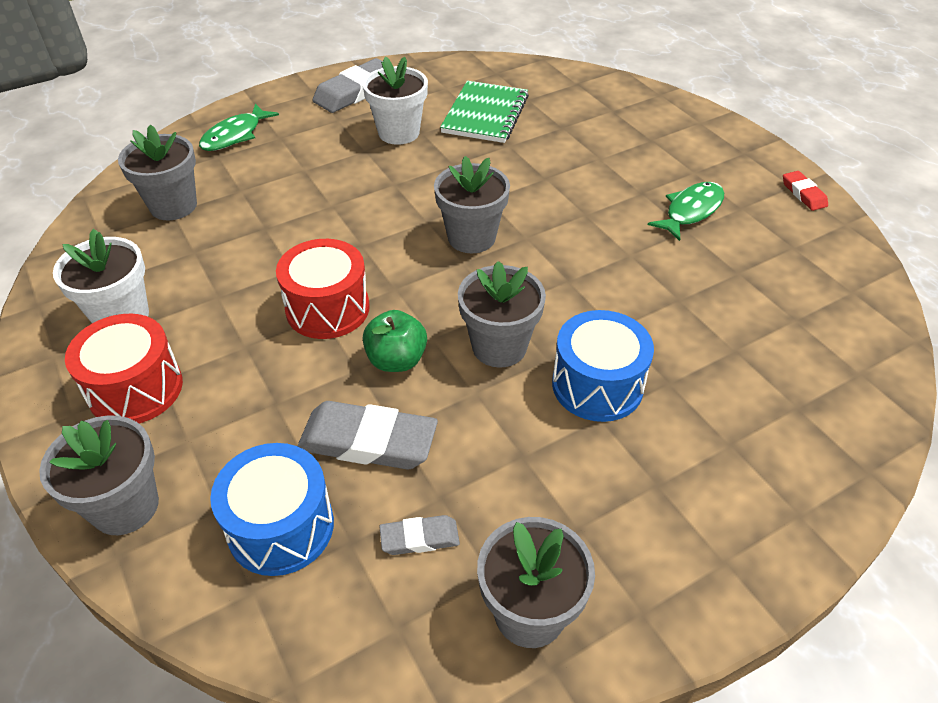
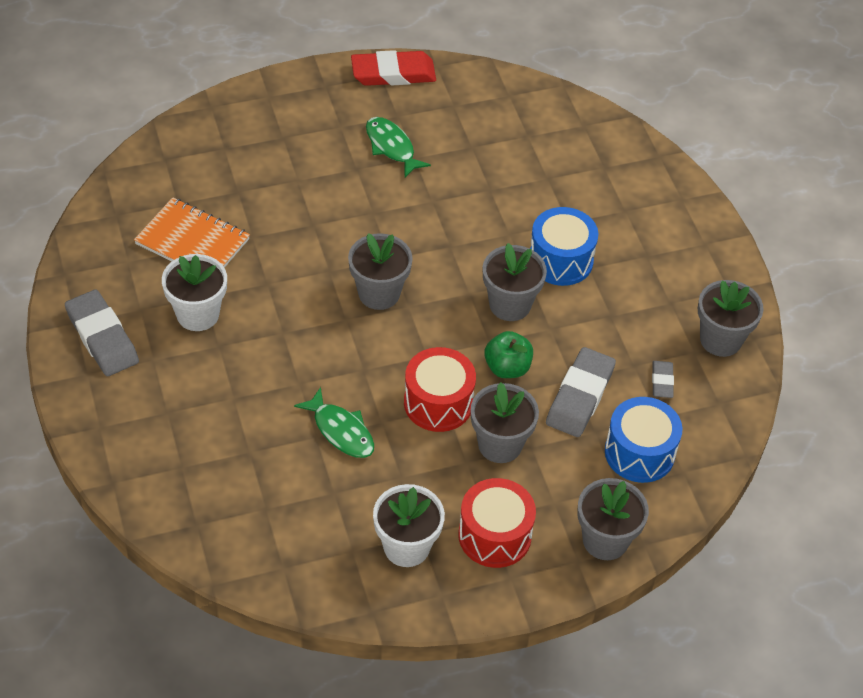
camera: 80 degrees left, 5 degrees up
(173, 206) = (256, 507): grey flower pot -> grey flower pot (500, 444)
(235, 135) = (147, 450): green fish -> green fish (341, 431)
(485, 114) = (192, 241): green notebook -> orange notebook
(803, 194) = (393, 73): red eraser -> red eraser, size x1.92

